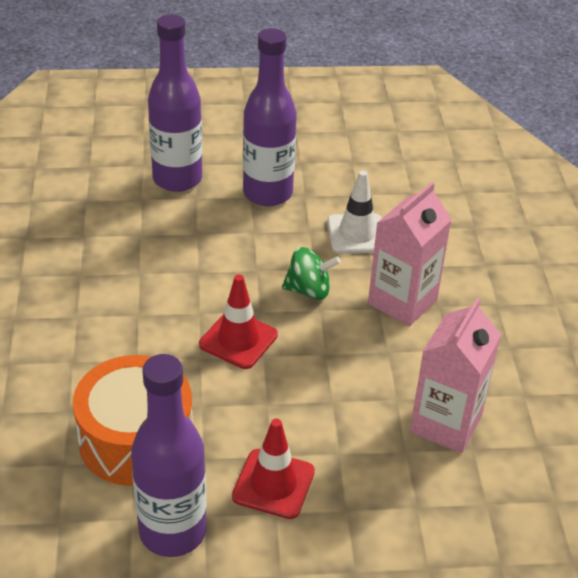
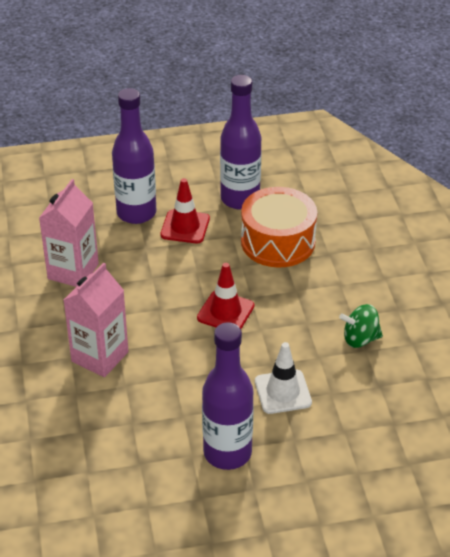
camera: 175 degrees right, 0 degrees up
(177, 179) = (318, 459): purple bottle -> purple bottle (136, 213)
(309, 290) = (177, 357): green spinning top -> green spinning top (360, 339)
(357, 234) = (139, 417): white traffic cone -> white traffic cone (283, 392)

